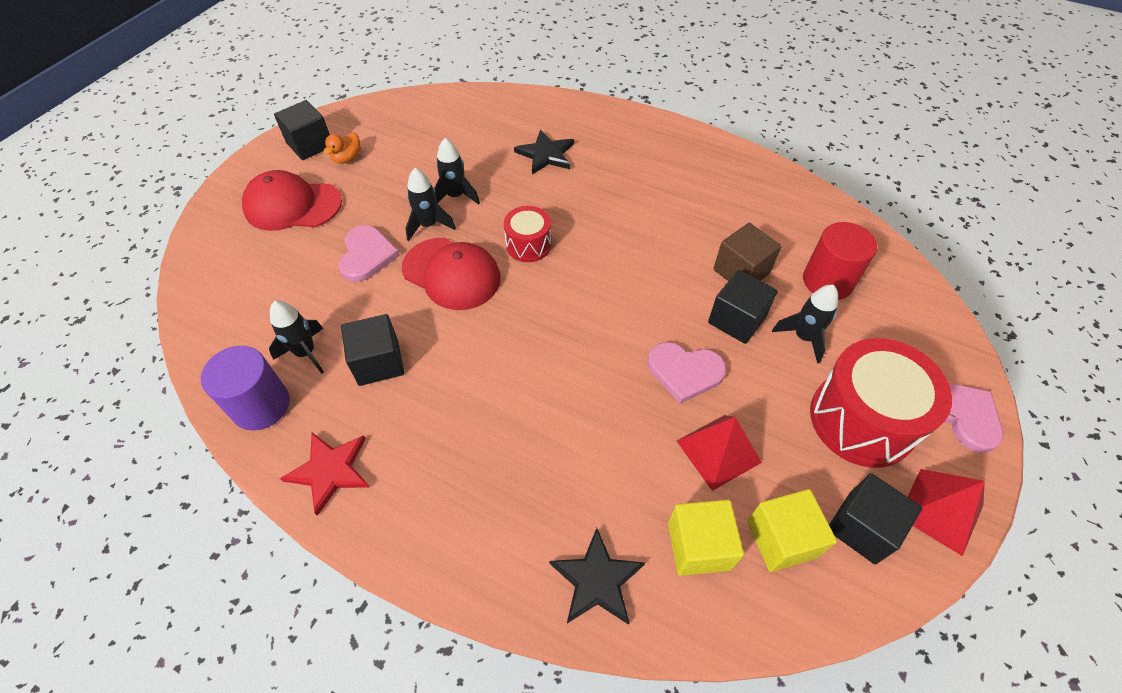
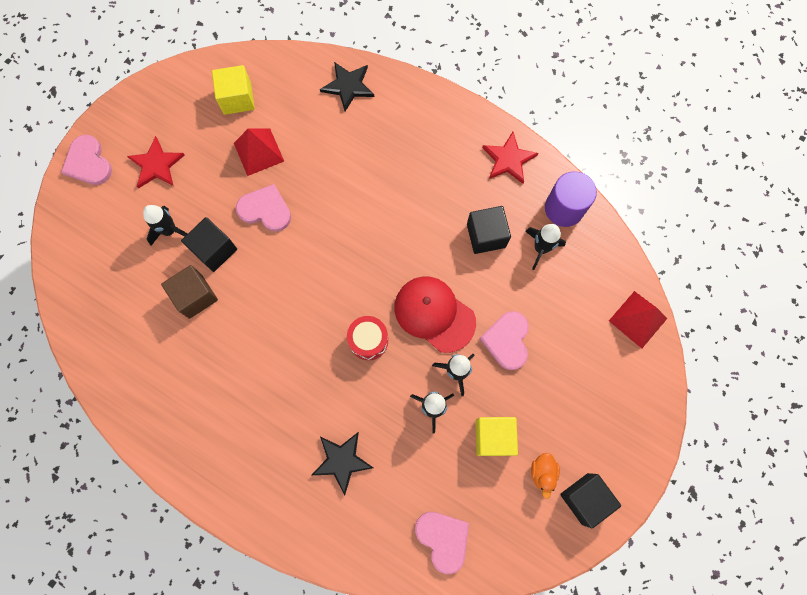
camera: 175 degrees left, 20 degrees up
(292, 205) = (584, 408): red cap -> none
(347, 158) = (542, 473): orange duck -> orange duck turned 150 degrees clockwise
(447, 114) = (443, 539): none -> pink heart
(698, 546) = (286, 99): yellow cube -> yellow cube (493, 437)
(827, 281) = (129, 280): red cylinder -> none
(862, 420) = (156, 165): red drum -> red star
(862, 527) = (188, 101): black cube -> none
(940, 510) = (136, 106): red pyramid -> red pyramid (638, 319)

